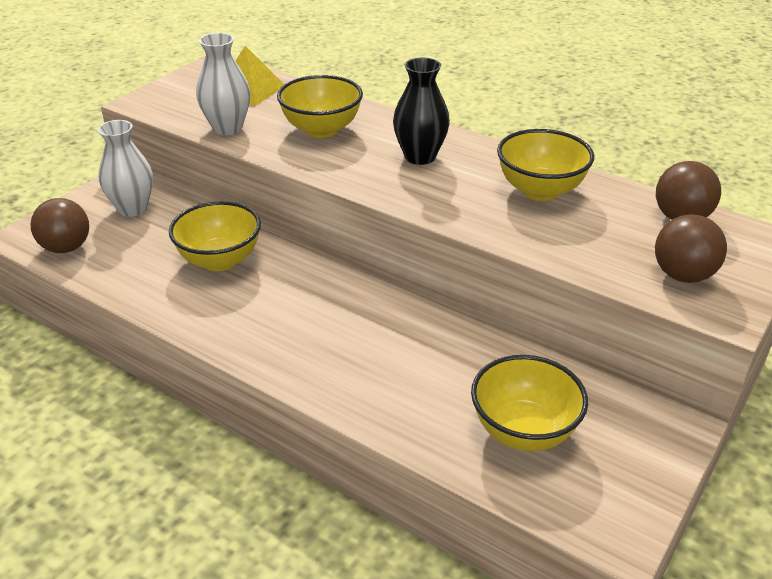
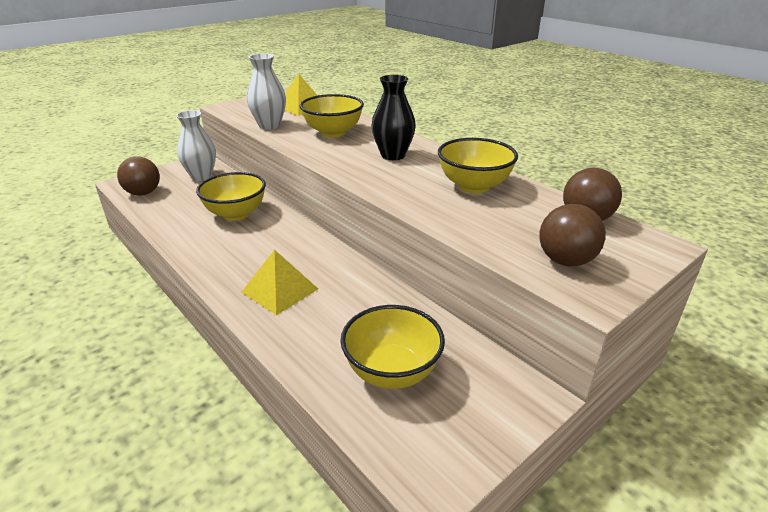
camera: 15 degrees right, 5 degrees down
(342, 357) = (280, 290): none -> yellow pyramid

